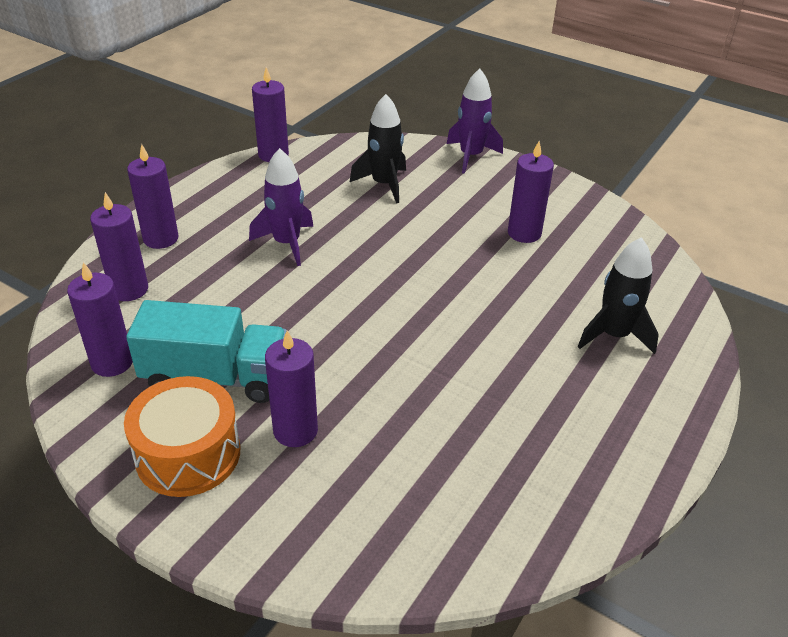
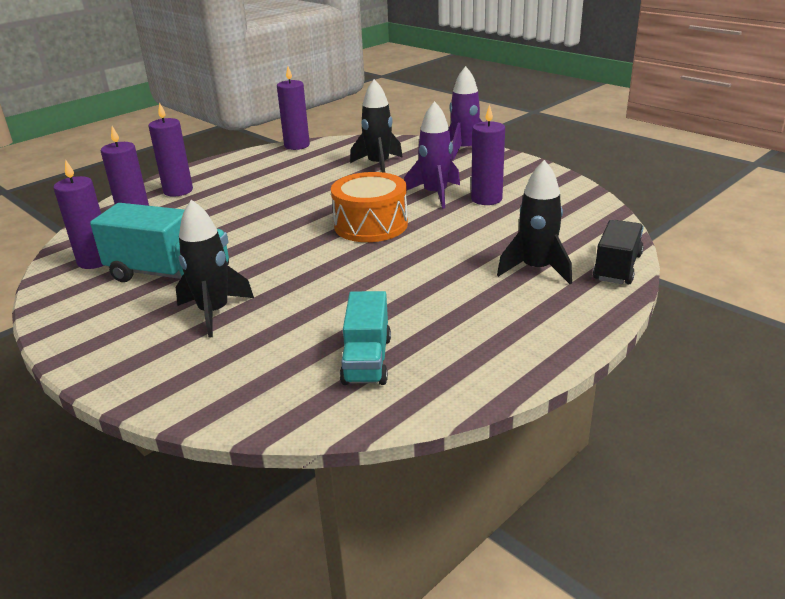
camera: 15 degrees right, 10 degrees down
(188, 454) = (118, 320): orange drum -> orange drum (371, 225)
(286, 243) = (276, 197): purple rocket -> purple rocket (435, 194)
(295, 430) = (214, 312): purple candle -> black rocket
(492, 482) = (367, 360): none -> turquoise truck
(692, 326) = (617, 267): none -> black truck

